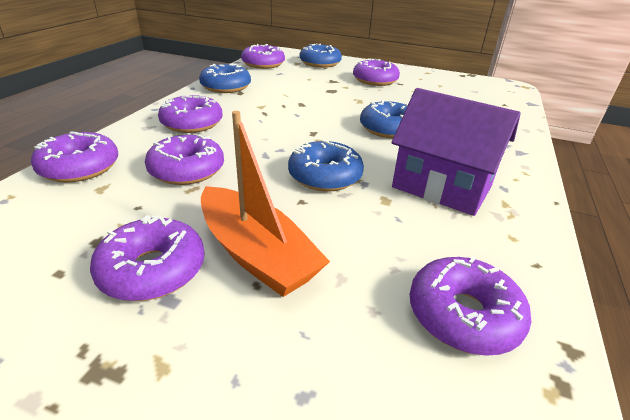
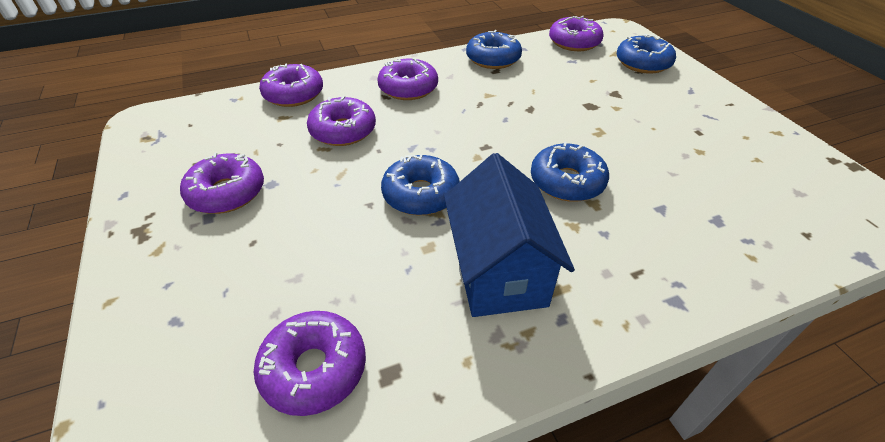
camera: 50 degrees right, 10 degrees up
(256, 254) = (282, 222): orange boat -> none
(375, 80) = (670, 114): purple donut -> none
(441, 187) = (498, 271): purple house -> blue house

